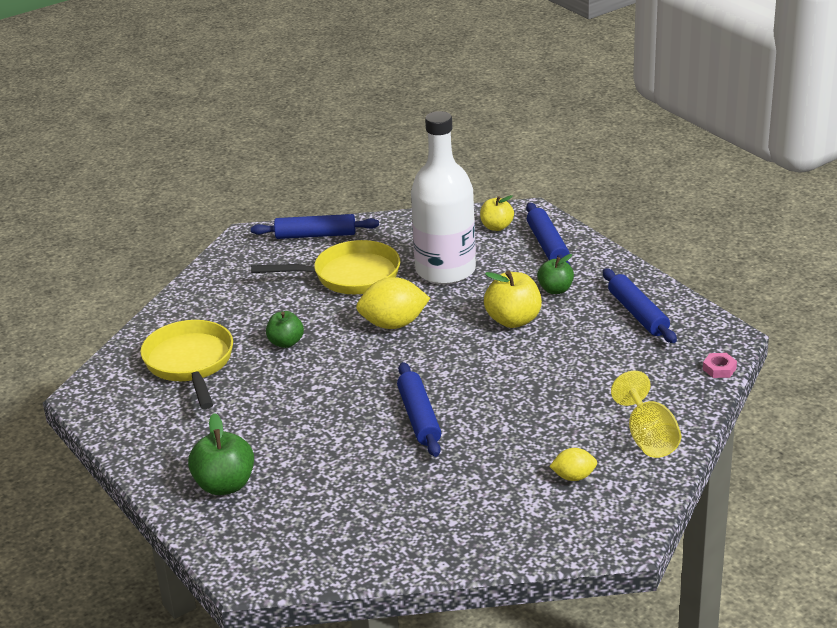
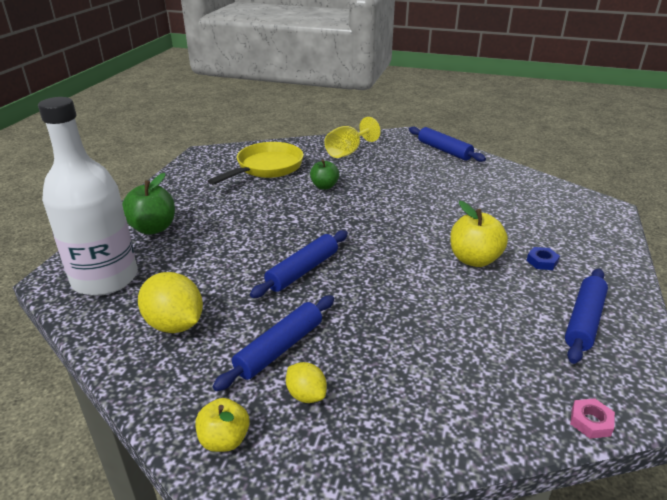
camera: 50 degrees right, 0 degrees up
(349, 276) = (422, 177): yellow pan -> none
(393, 324) = (396, 213): yellow lemon -> yellow lemon (175, 324)
(445, 270) = (484, 206): white bottle -> white bottle (105, 279)
(496, 227) = (567, 203): yellow apple -> yellow apple (224, 440)
(547, 245) = (587, 233): blue rolling pin -> blue rolling pin (279, 348)
(555, 290) = (542, 261): green apple -> blue nut
(648, 437) = (418, 421): yellow goblet -> yellow goblet (348, 152)

